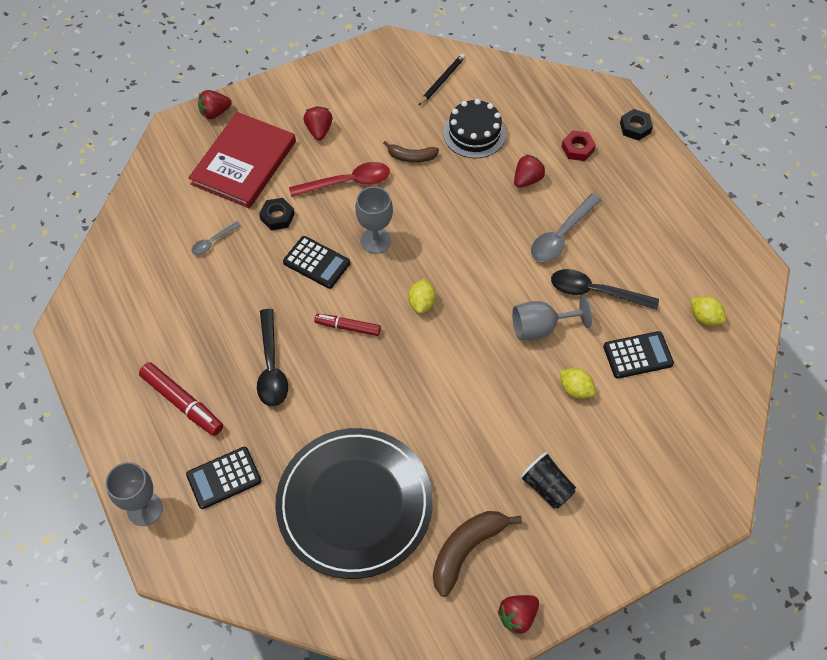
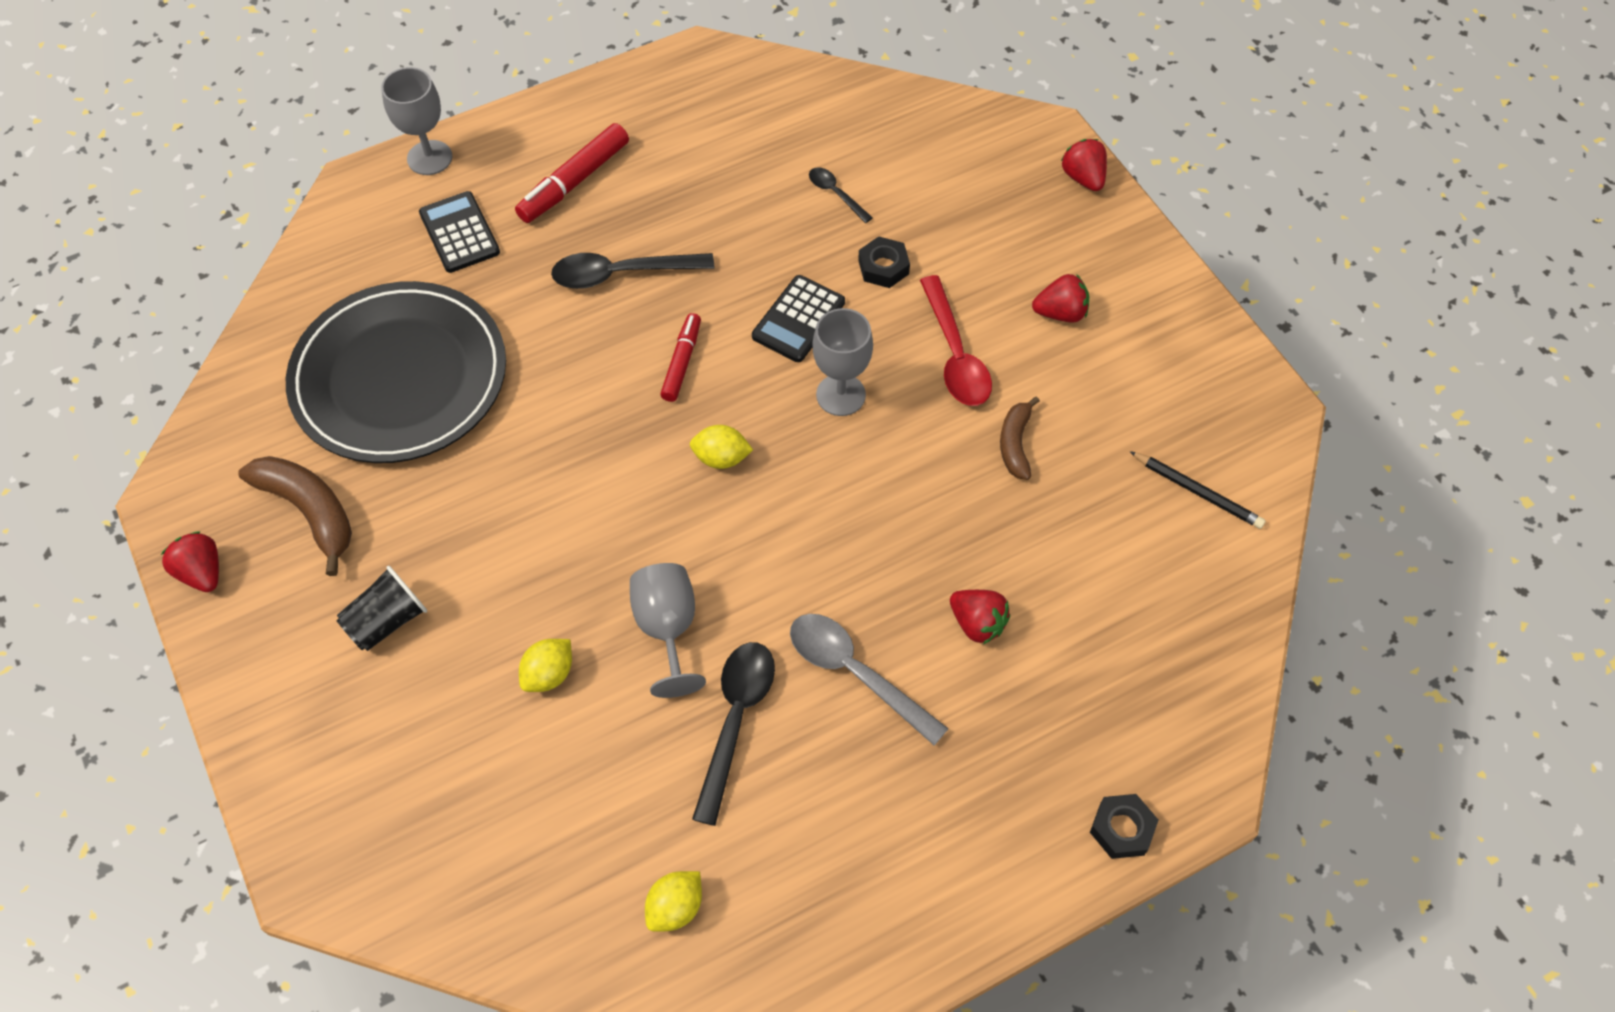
camera: 90 degrees right, 0 degrees up
(213, 242) = (835, 193): grey spoon -> black spoon
(244, 163) = (985, 220): red book -> none
(474, 133) = (1077, 541): black cake -> none
(577, 149) = (1057, 715): red nut -> none
(638, 355) = (604, 780): black calculator -> none

